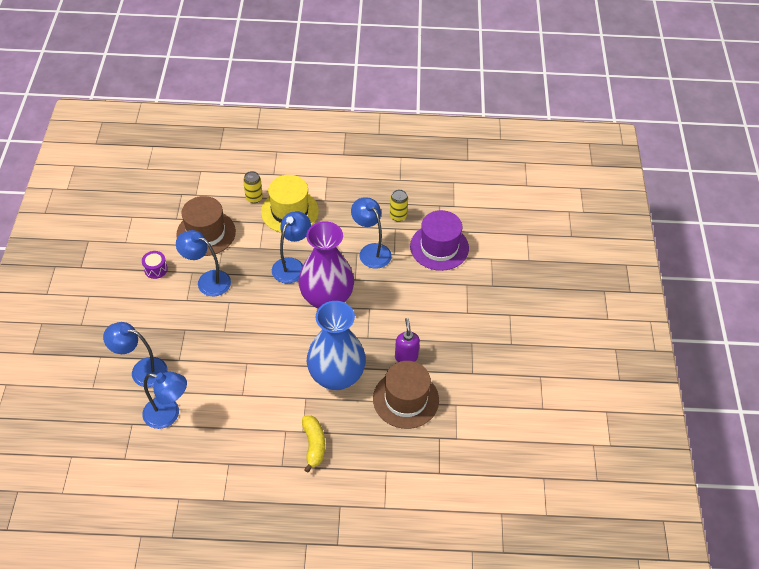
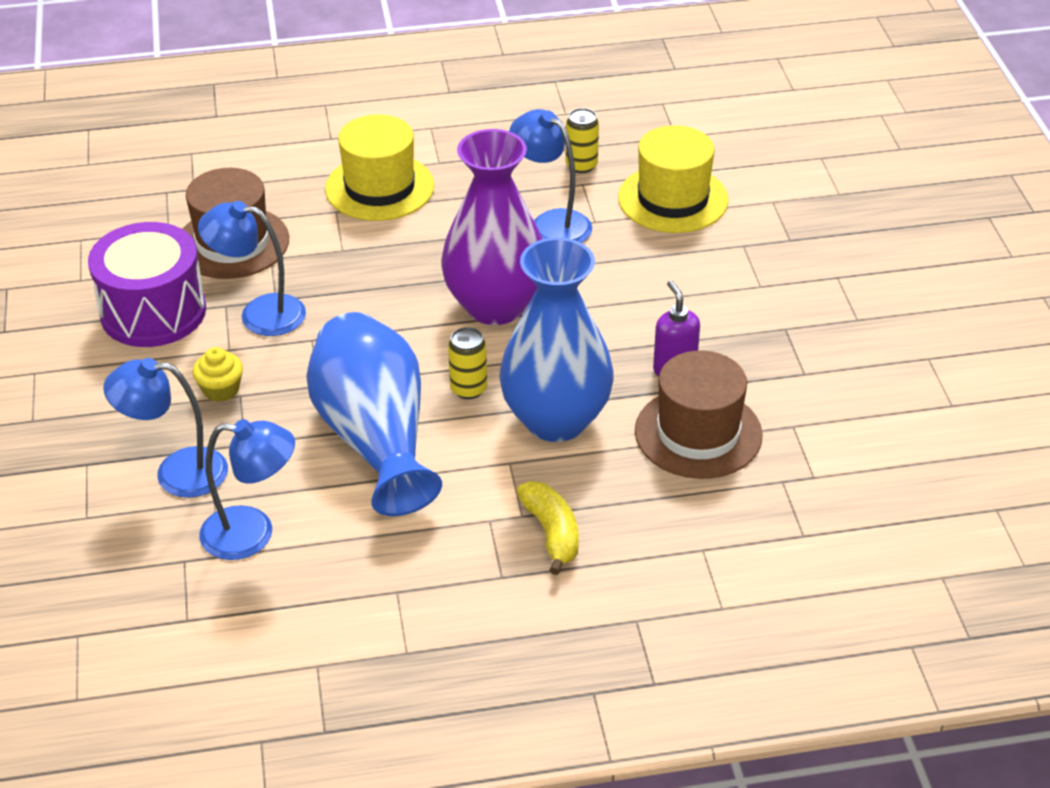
camera: 10 degrees left, 10 degrees down
(156, 269) = (153, 312): purple drum -> purple drum, size x2.35
(176, 324) = (221, 390): none -> yellow cupcake
(243, 370) = (375, 439): none -> blue vase
(254, 198) = (306, 178): yellow can -> yellow can (468, 389)
(292, 265) = (412, 266): blue lamp -> none
(439, 247) = (673, 199): purple hat -> yellow hat

